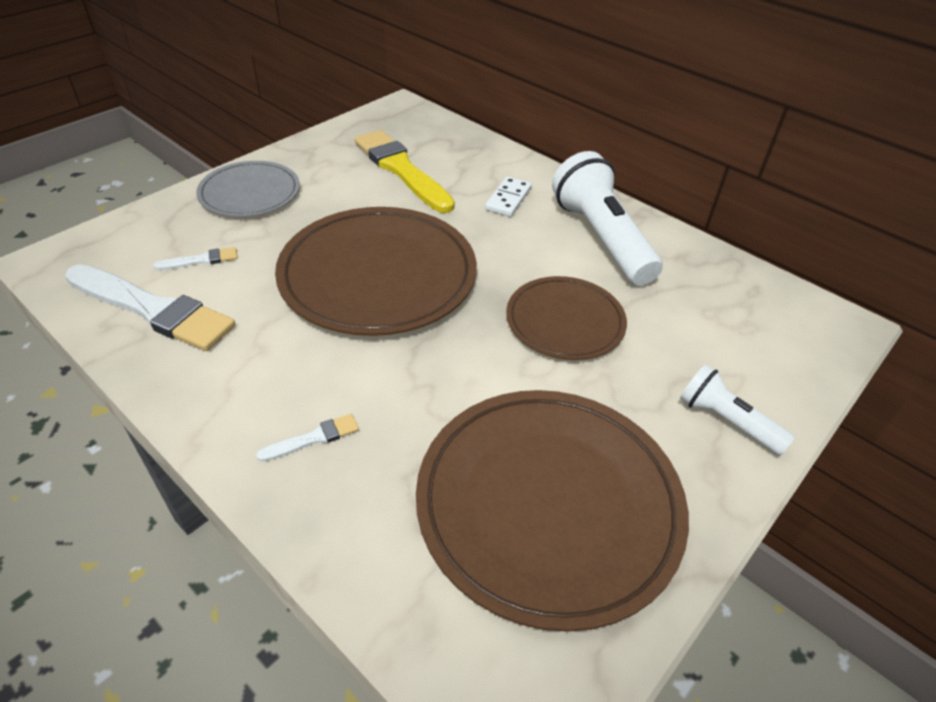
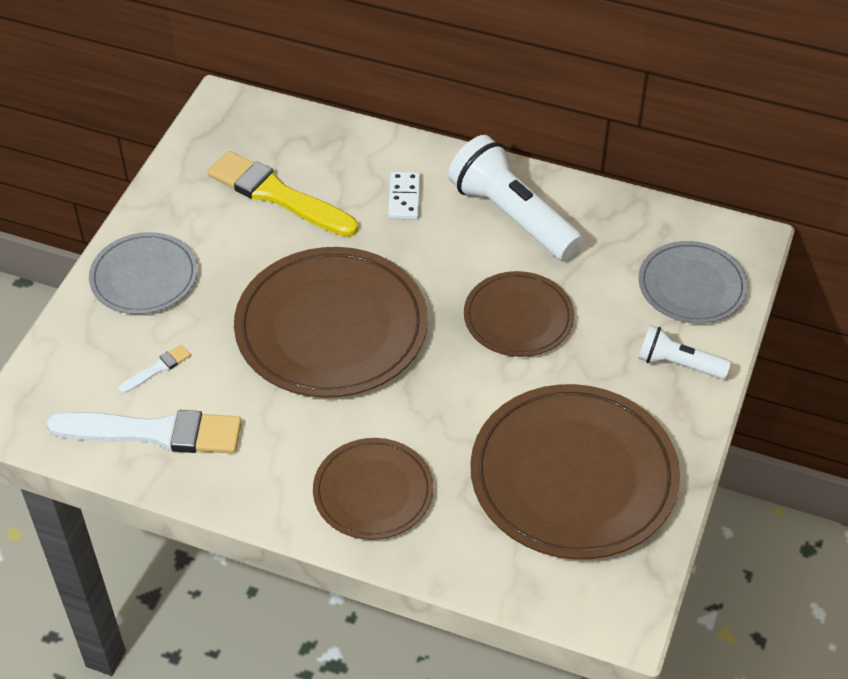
camera: 20 degrees left, 5 degrees up
(313, 438) = (373, 492): white brush -> brown plate
(768, 348) = (691, 286): none -> grey plate

